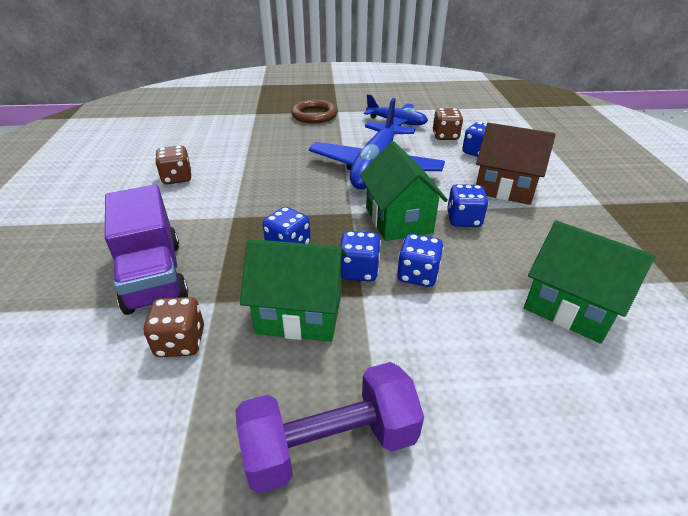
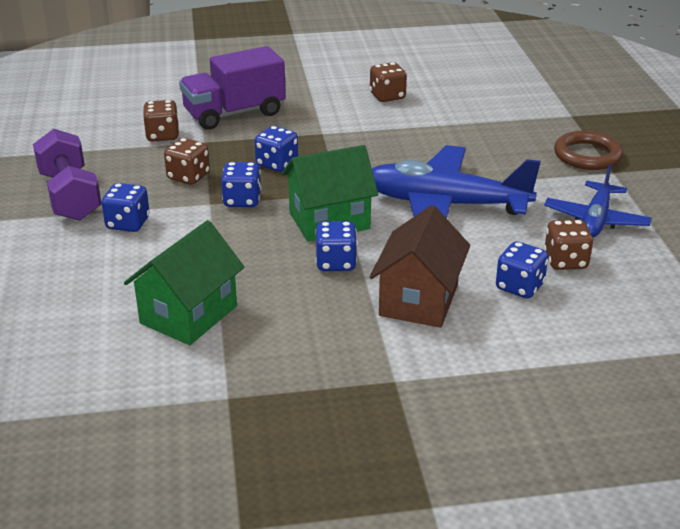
camera: 85 degrees right, 5 degrees down
(300, 313) = (188, 176): green house -> brown dice
(418, 275) = (236, 231): blue dice -> blue dice (128, 223)

